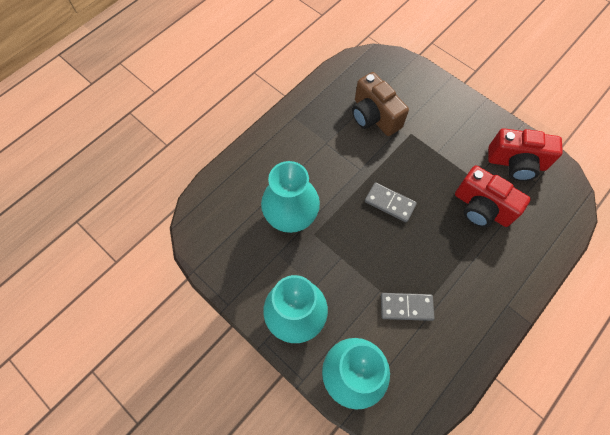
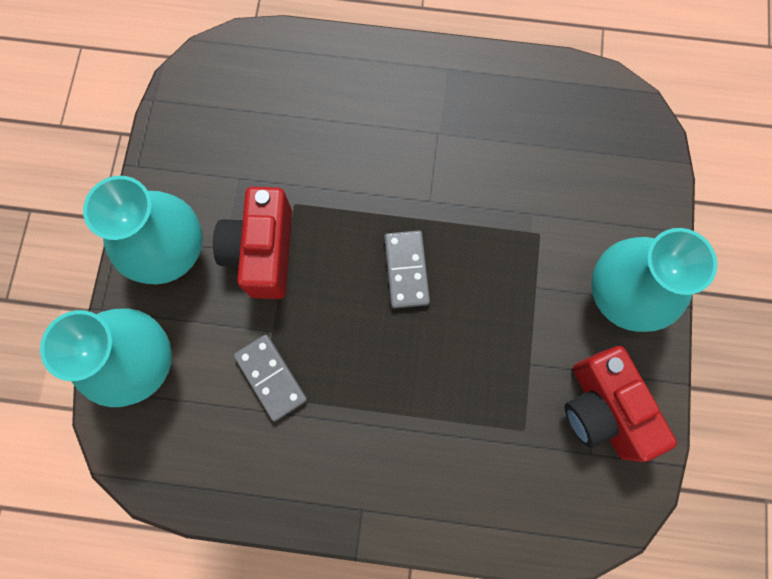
camera: 55 degrees right, 10 degrees up
(291, 216) = (299, 160): turquoise vase -> turquoise vase (621, 295)
(374, 116) = (529, 168): brown camera -> none
(481, 208) = (489, 397): red camera -> red camera (263, 252)

